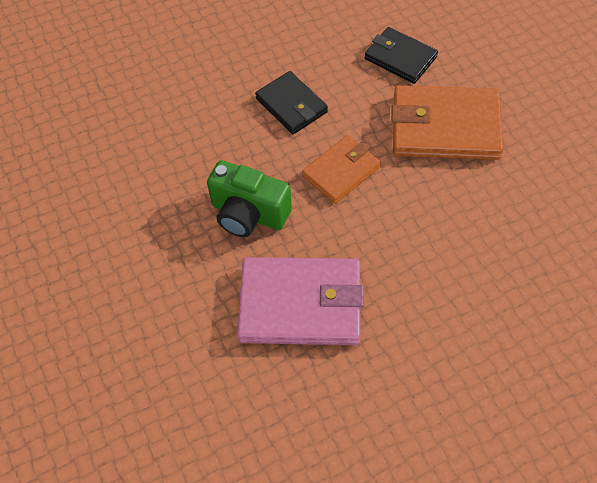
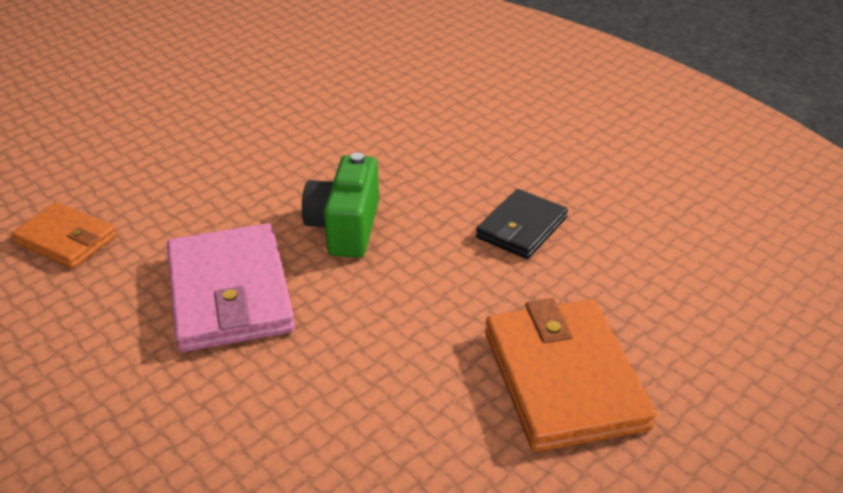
camera: 70 degrees right, 20 degrees down
(341, 171) = (438, 290): orange wallet -> orange wallet (66, 239)
(400, 58) = (664, 310): black wallet -> none

